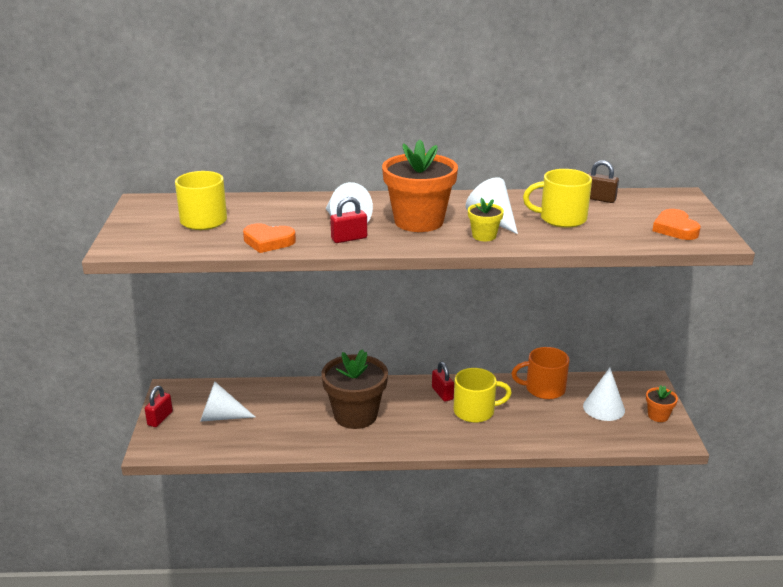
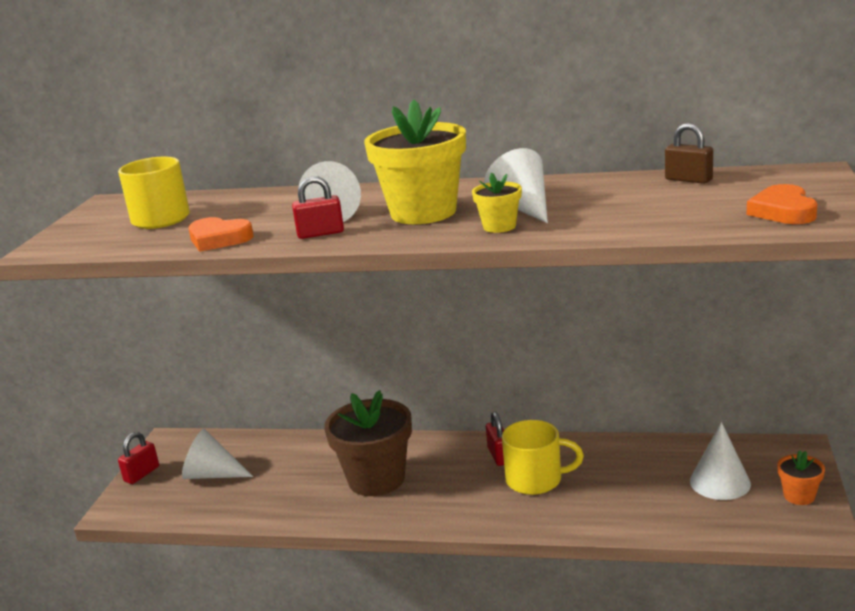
camera: 15 degrees right, 5 degrees down
(419, 221) = (423, 212): orange flower pot -> yellow flower pot
(543, 389) = (640, 454): orange mug -> none
(561, 218) = (620, 204): yellow mug -> none

